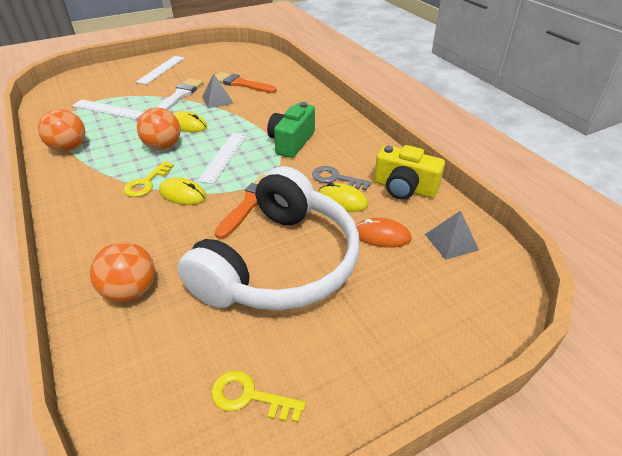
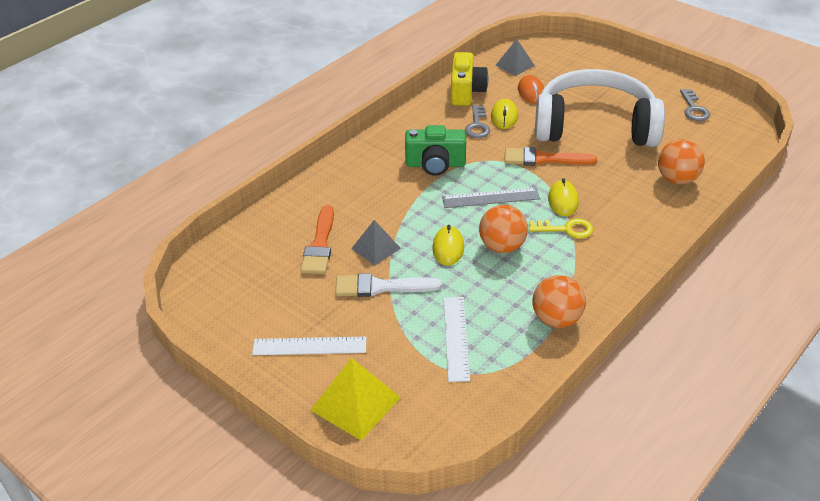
camera: 110 degrees left, 0 degrees up
(107, 74) = (355, 403): none -> yellow pyramid
(223, 157) = (490, 198): white ruler -> grey ruler
(250, 397) = (694, 109): yellow key -> grey key

